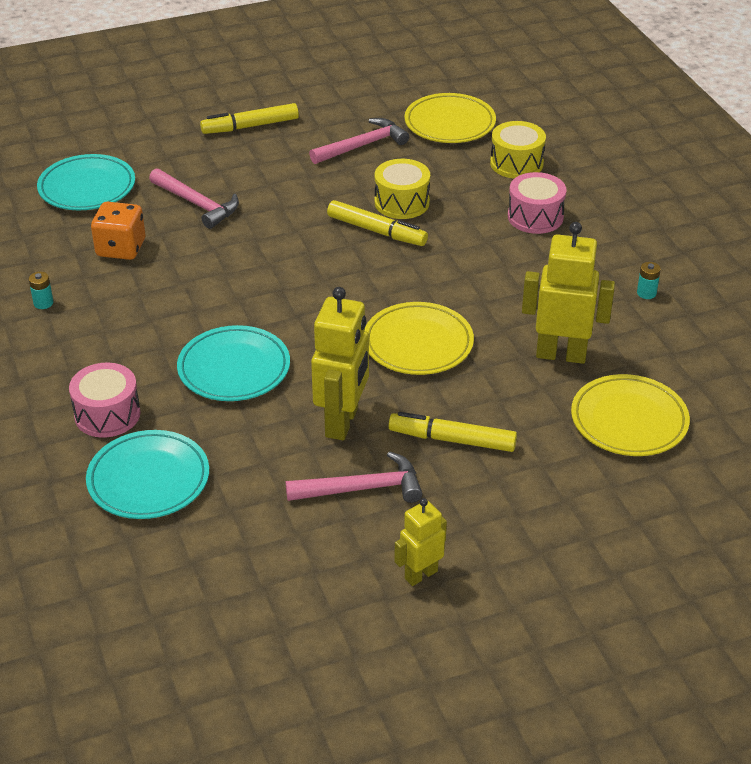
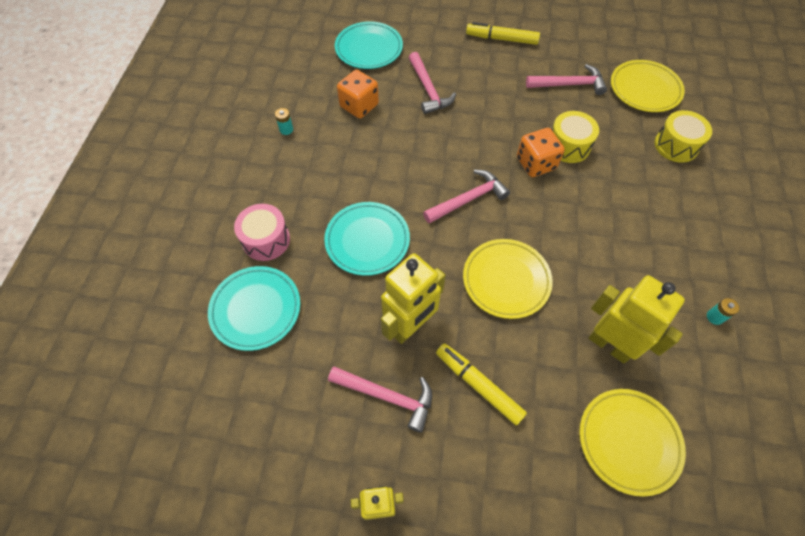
camera: 30 degrees right, 20 degrees up
(323, 290) = (468, 199): none -> pink hammer
(376, 231) = (536, 163): yellow marker -> orange dice
(535, 217) = (663, 201): pink drum -> none

